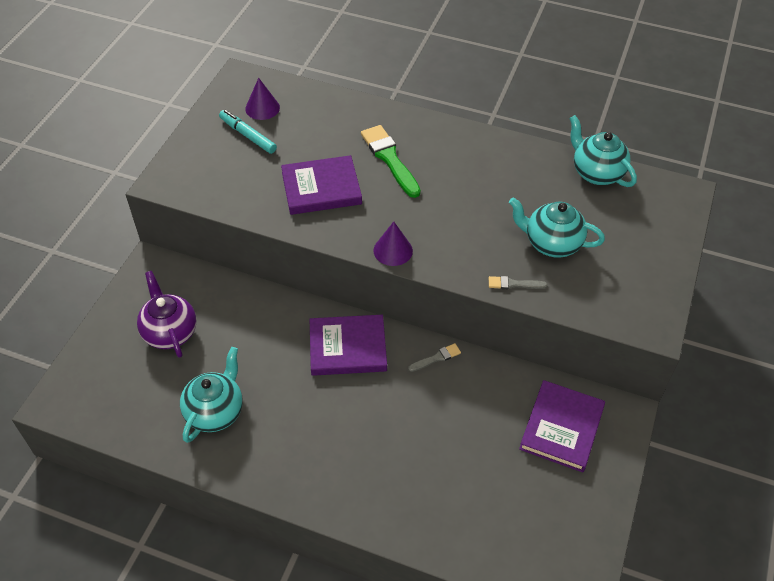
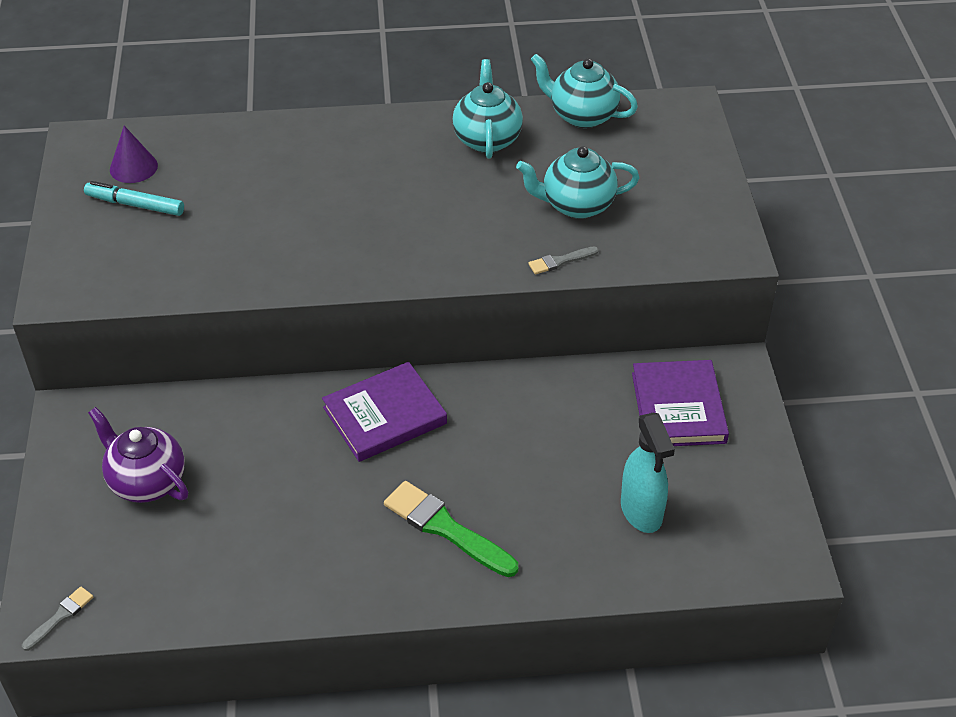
camera: 25 degrees left, 5 degrees down
(215, 411) = (263, 547): turquoise teapot -> turquoise teapot (487, 139)
(321, 188) = (269, 234): purple book -> none
(390, 159) = (333, 175): green brush -> green brush (446, 528)
(393, 250) = (399, 273): purple cone -> none
(436, 358) = (496, 388): grey brush -> grey brush (60, 617)
(488, 499) = (641, 511): none -> turquoise spray bottle

